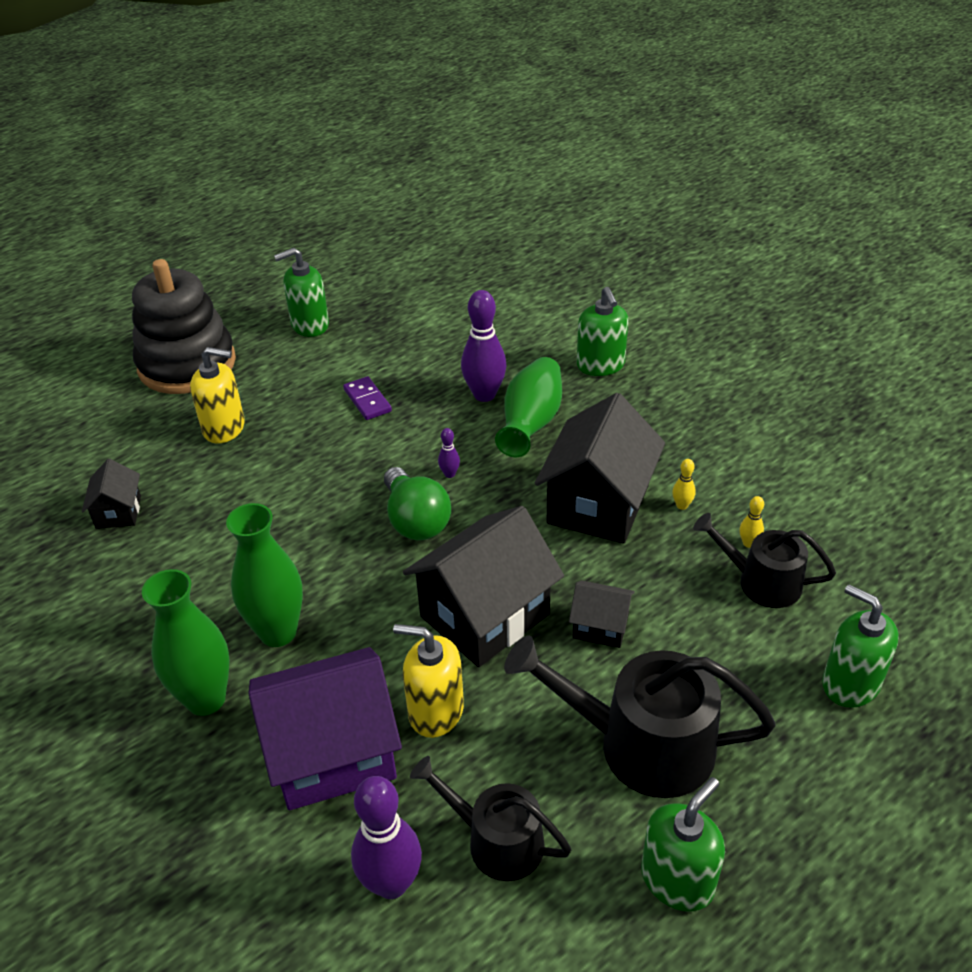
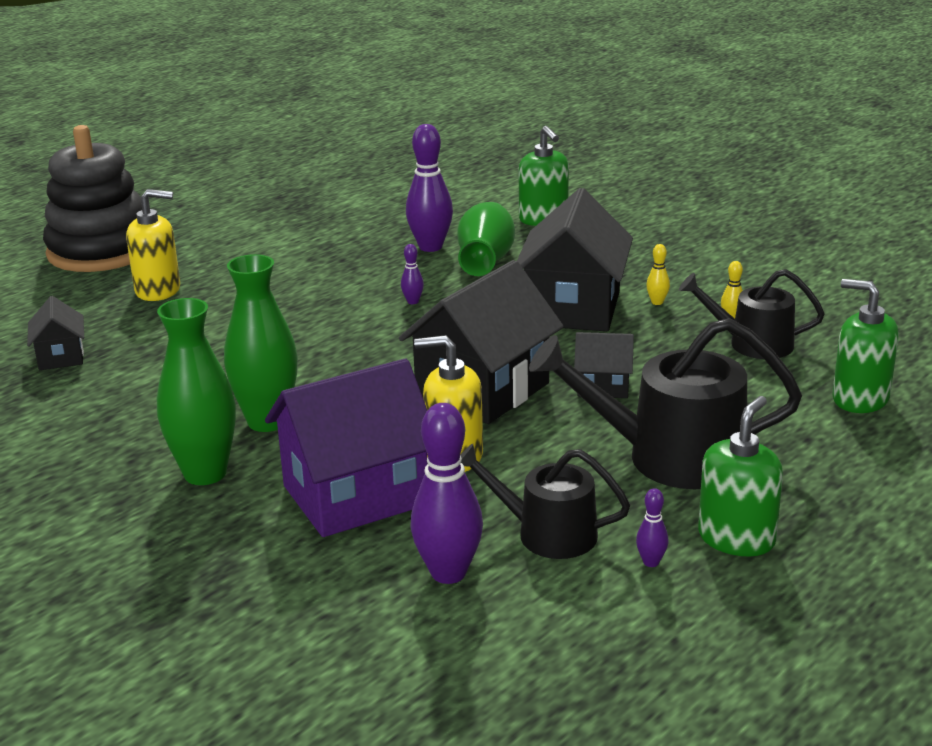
camera: 10 degrees left, 15 degrees down
(309, 325) = (227, 215): green soap dispenser -> none
(367, 400) = (308, 260): purple domino -> none
(415, 520) = (388, 335): green light bulb -> none
(586, 901) = (651, 562): none -> purple bowling pin

